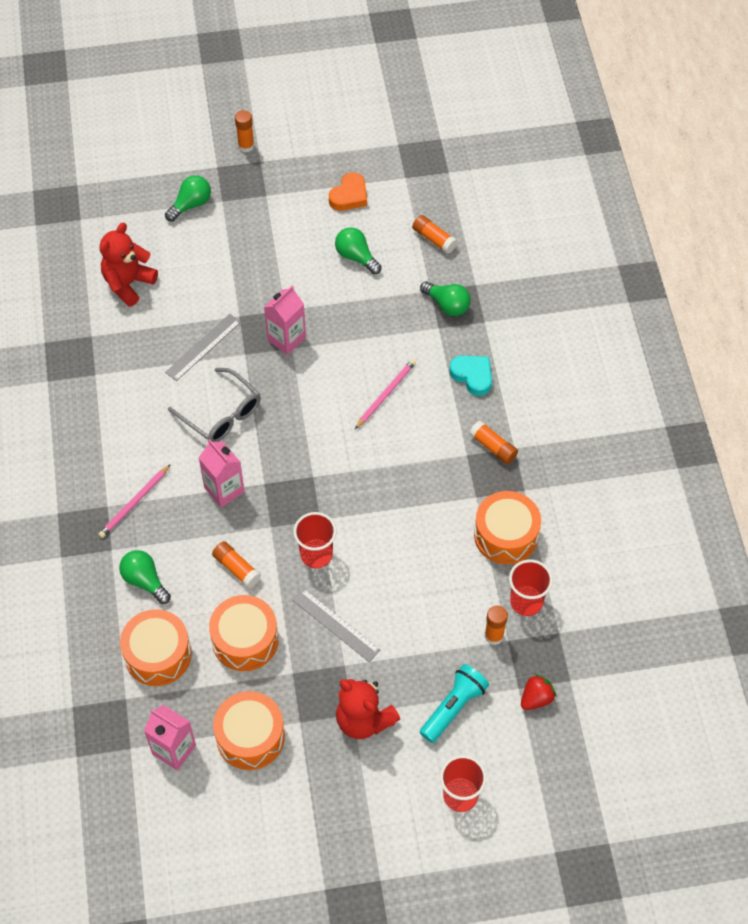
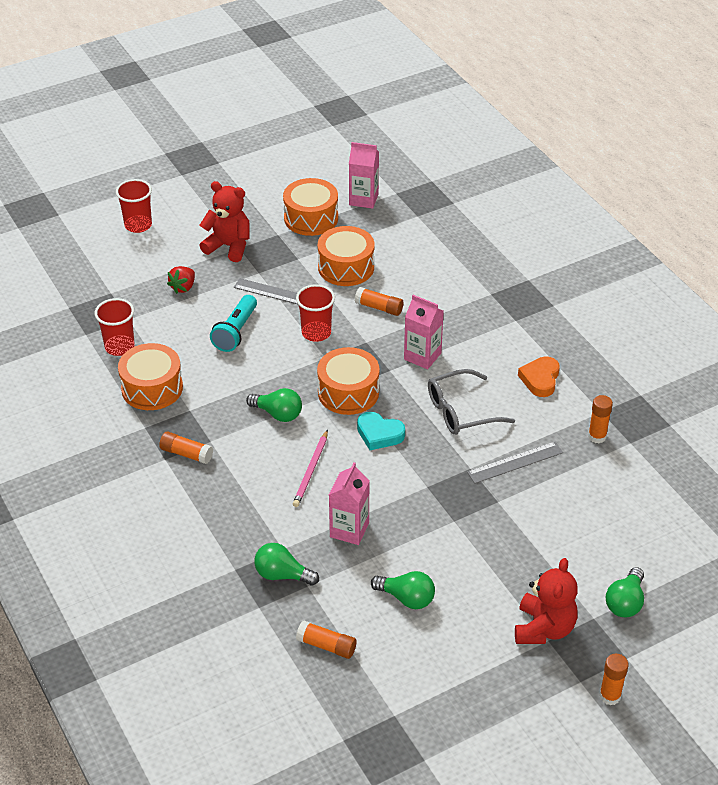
camera: 160 degrees right, 15 degrees down
(128, 283) = (631, 500): red teddy bear -> red teddy bear (544, 628)
(134, 503) = (494, 327): pink pencil -> none
(145, 581) = (449, 282): green light bulb -> green light bulb (278, 414)
(158, 655) = (409, 243): orange drum -> orange drum (348, 392)
(203, 347) = (515, 462): grey ruler -> grey ruler turned 45 degrees clockwise
(222, 414) = (460, 411): grey glasses -> grey glasses turned 45 degrees counterclockwise
(286, 339) = (437, 493): pink carton -> pink carton (349, 530)
(349, 196) = (450, 669): orange heart -> orange heart (540, 379)
(453, 707) = (160, 269): turquoise flashlight -> turquoise flashlight (236, 332)
(472, 376) = (229, 511): turquoise heart -> turquoise heart (379, 434)
(494, 636) = (141, 318): orange glue stick -> orange glue stick (597, 436)
(536, 698) = (94, 290): red strawberry -> red strawberry (183, 287)

